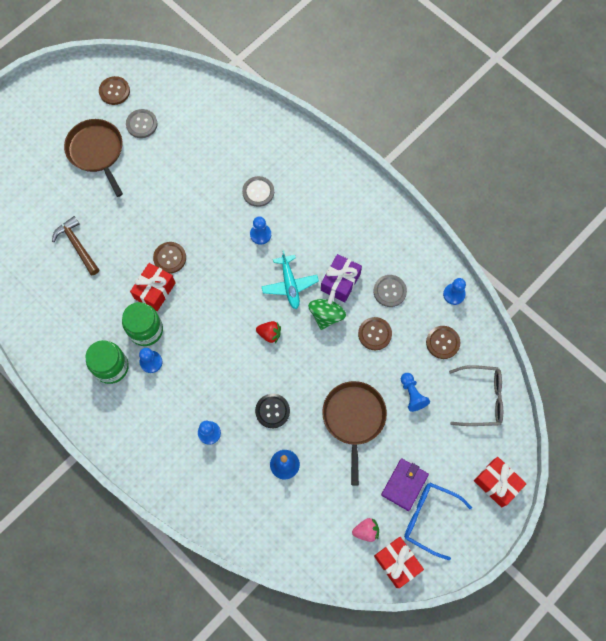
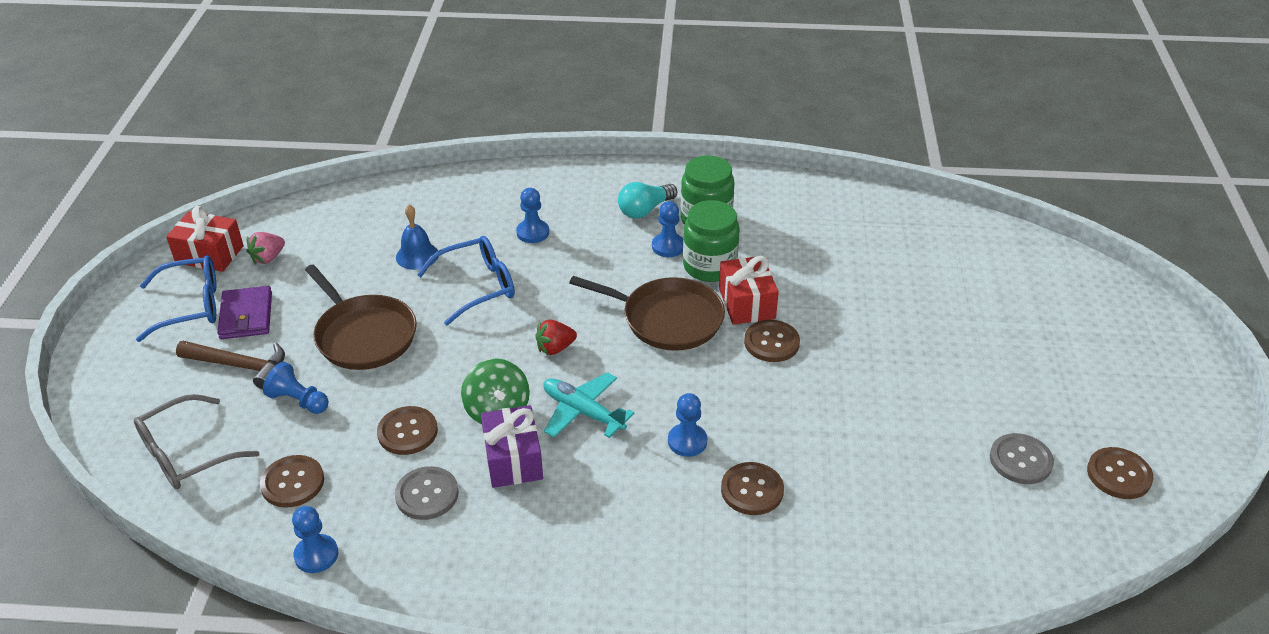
camera: 140 degrees right, 30 degrees down
(77, 245) = (893, 286): brown hammer -> brown hammer (239, 366)
(97, 152) = (1021, 388): brown pan -> brown pan (667, 319)
(134, 402) = (645, 210): none -> turquoise light bulb
(258, 192) = (752, 490): grey button -> brown button
(272, 411) = (476, 287): black button -> blue glasses
(497, 483) = (111, 381): red gift -> none

